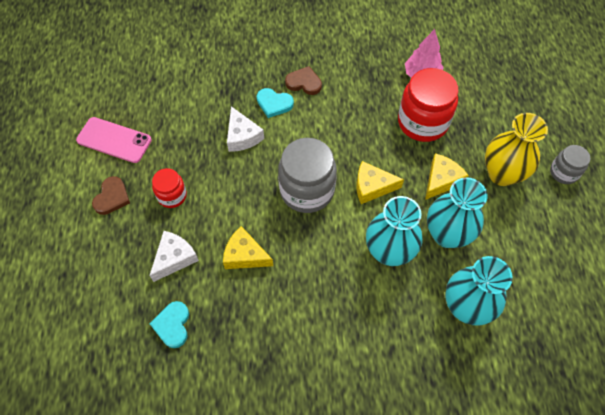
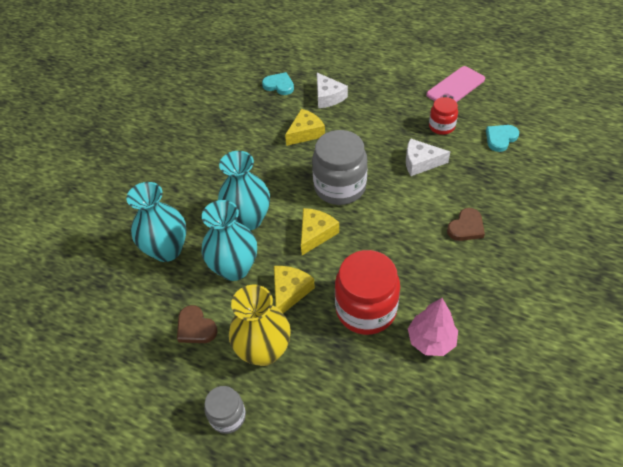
camera: 120 degrees right, 10 degrees down
(112, 197) = (400, 77): brown heart -> brown heart (195, 327)
(172, 195) = (383, 107): red jar -> red jar (441, 126)
(274, 104) = (448, 195): turquoise heart -> turquoise heart (500, 138)
(441, 180) = (290, 291): yellow cheese -> yellow cheese turned 135 degrees counterclockwise

